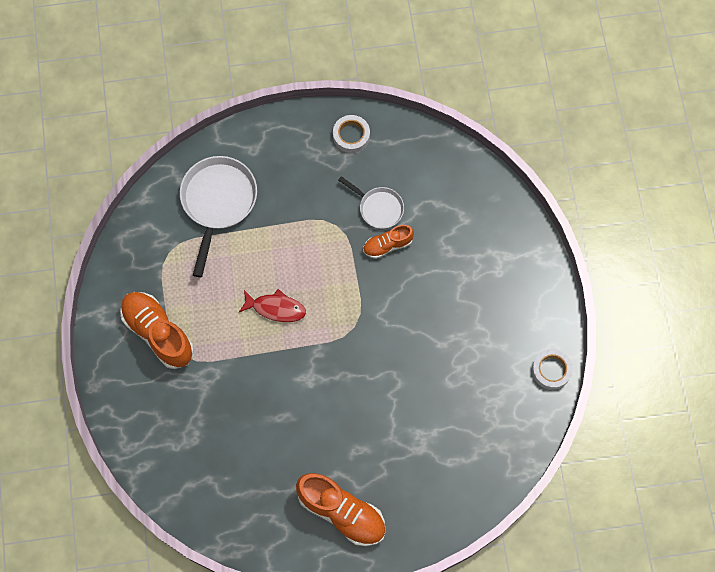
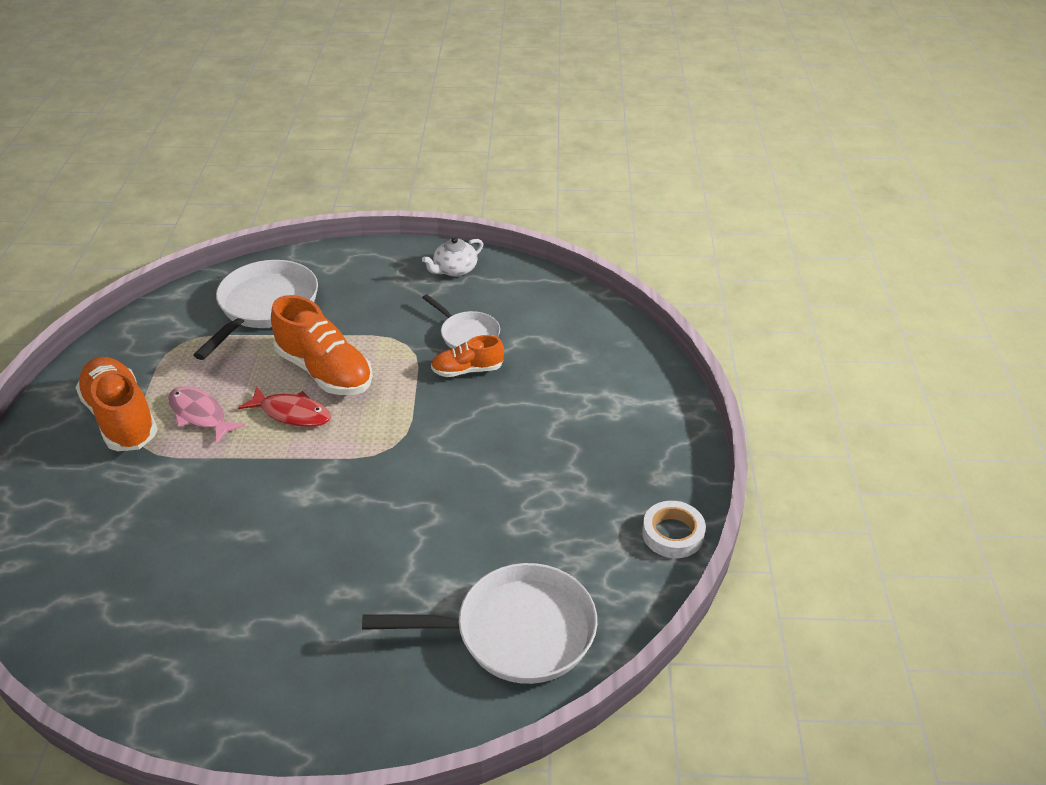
camera: 10 degrees right, 30 degrees down
(212, 320) = (200, 415): none -> pink fish
(341, 512) = (285, 673): orange shoe -> orange shoe (324, 371)
(351, 135) = (454, 270): white tape -> white teapot
(468, 460) = (516, 632): none -> white pan

